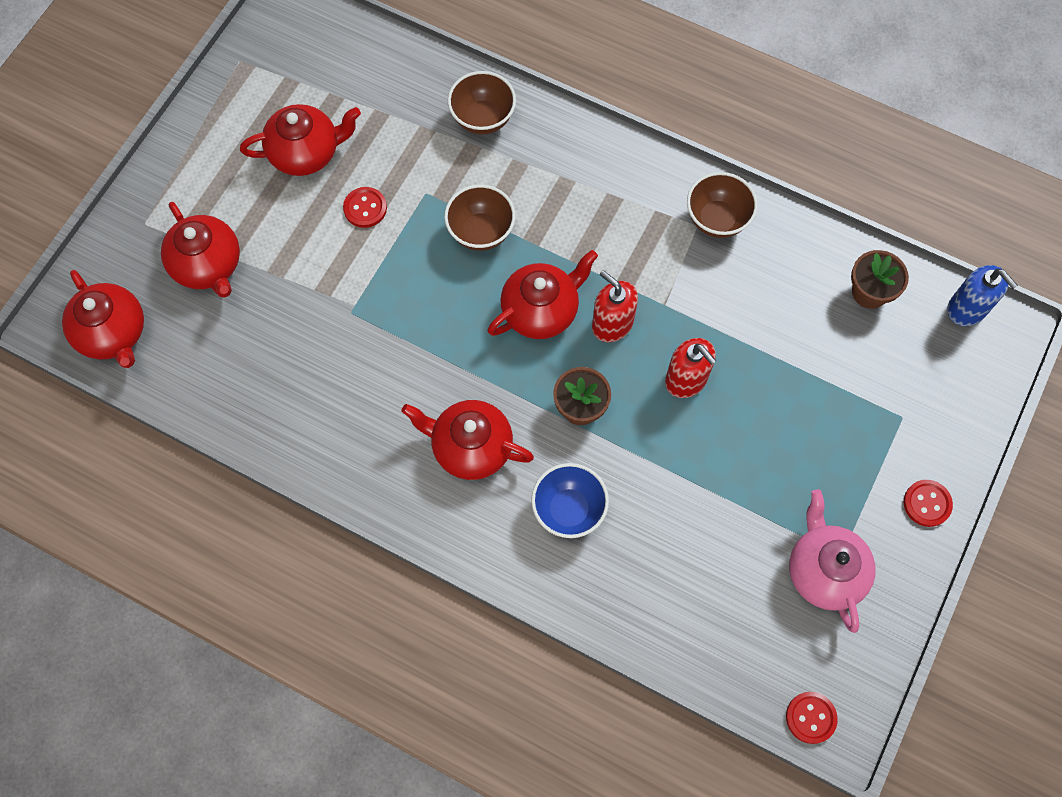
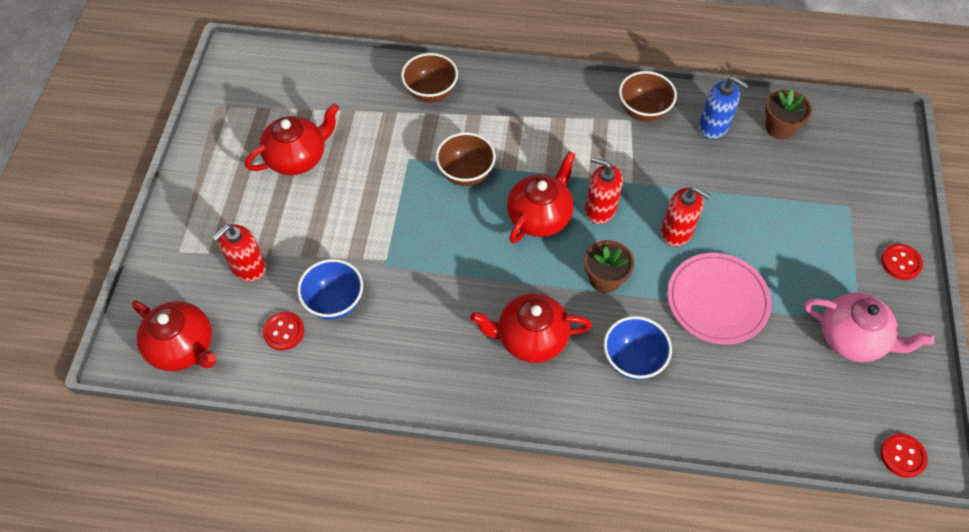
camera: 20 degrees left, 10 degrees down
(208, 265) = (248, 267): red teapot -> red soap dispenser
(282, 336) = (335, 302): none -> blue bowl
(365, 208) = (364, 184): red button -> red button (284, 331)
(693, 475) = (717, 300): none -> pink plate
(824, 571) = (852, 338): pink teapot -> pink teapot turned 150 degrees clockwise
(967, 309) = (854, 118): blue soap dispenser -> blue soap dispenser (713, 126)

